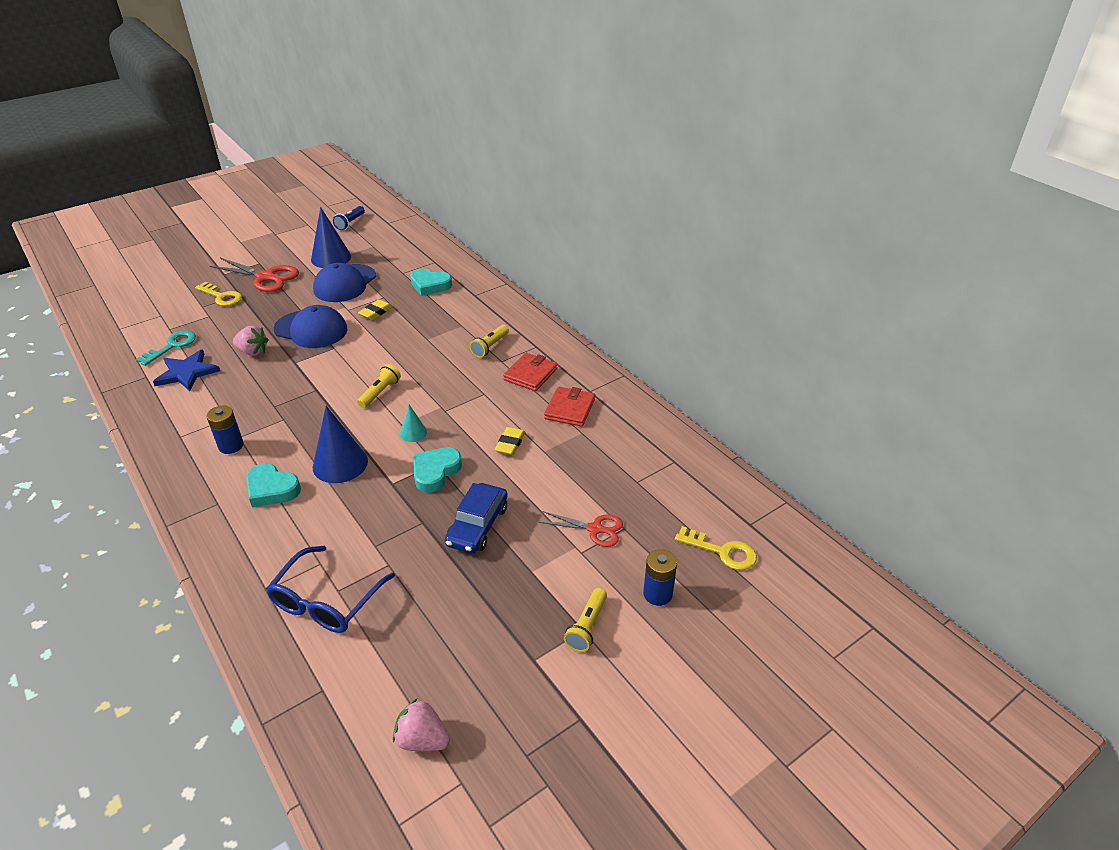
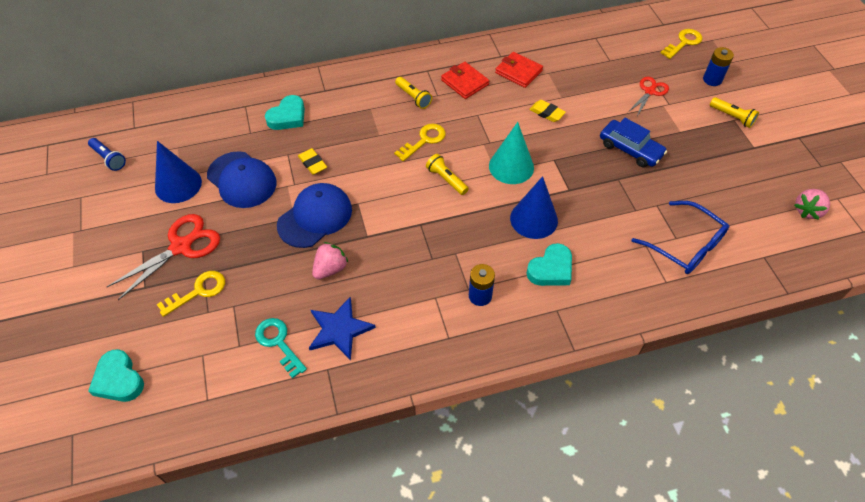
camera: 70 degrees left, 15 degrees up
(413, 433) = (511, 166): turquoise cone -> turquoise cone, size x1.93
(430, 367) = (424, 140): none -> yellow key
(435, 472) = (564, 161): turquoise heart -> turquoise heart (119, 380)

